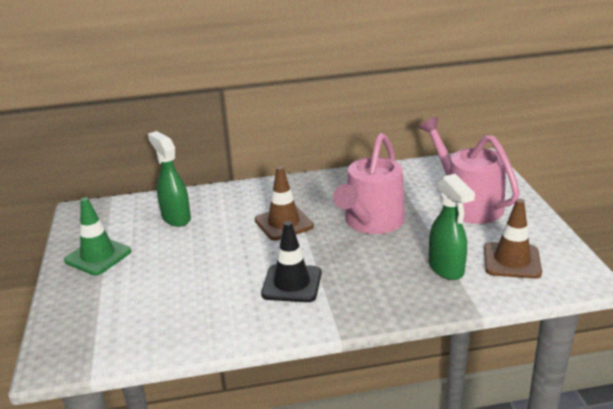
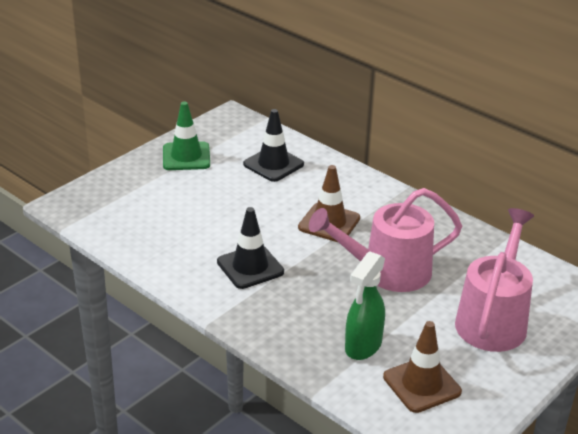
camera: 50 degrees right, 5 degrees up
(176, 218) = (273, 164): green spray bottle -> black traffic cone

